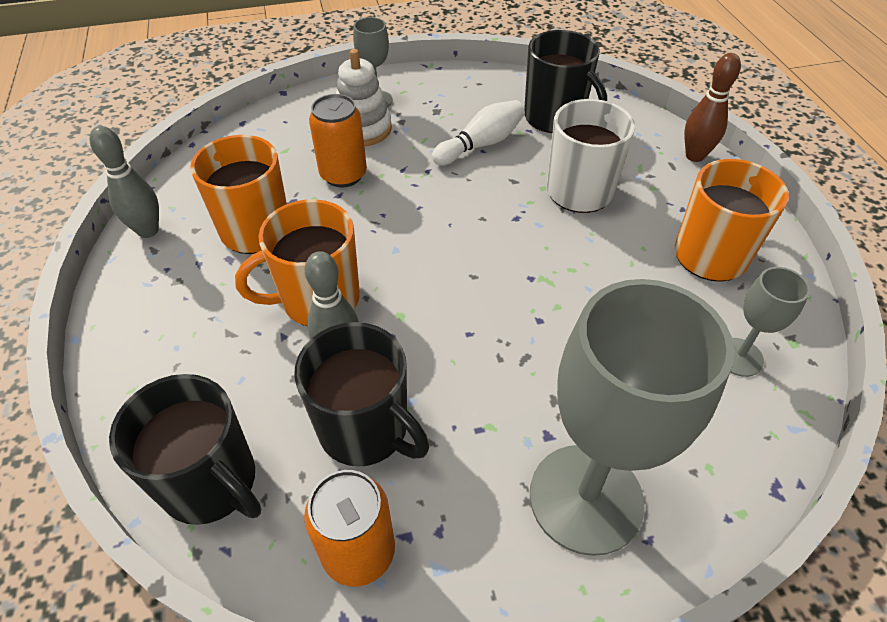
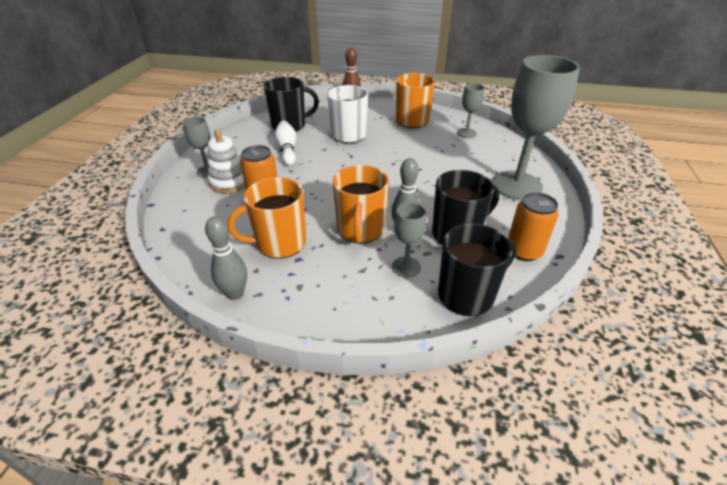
camera: 65 degrees left, 10 degrees down
(252, 382) = (406, 267): none -> grey goblet

